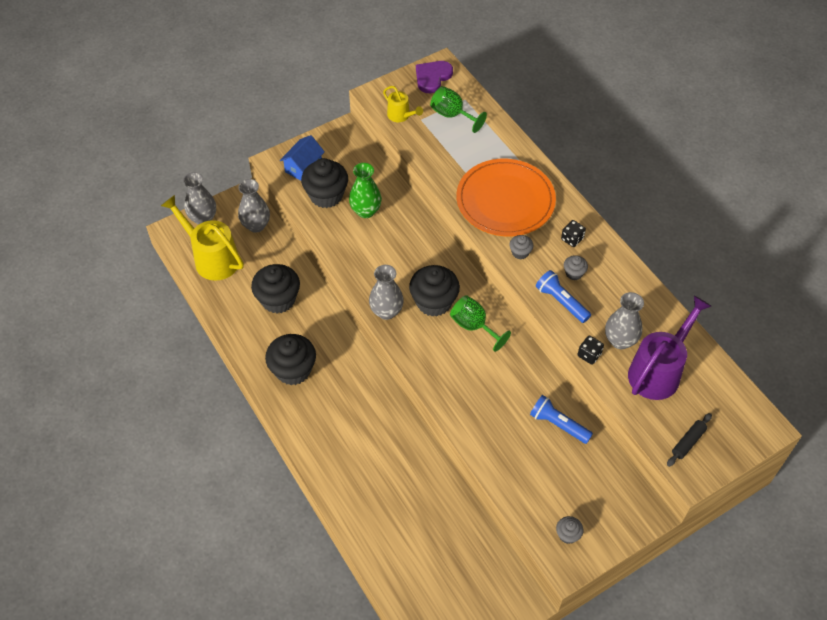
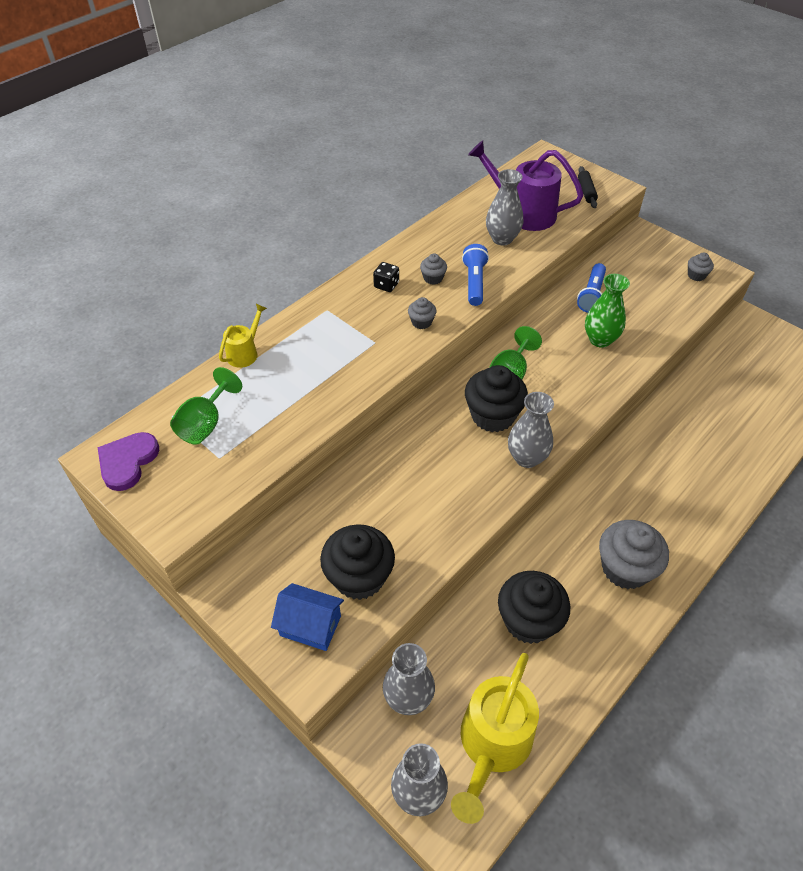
camera: 105 degrees left, 5 degrees down
(293, 370) = (625, 568): black cupcake -> grey cupcake
(366, 211) = (374, 519): green vase -> green vase (600, 339)
(401, 116) = (215, 483): yellow watering can -> yellow watering can (245, 352)
(432, 77) = (127, 462): purple heart -> purple heart turned 90 degrees clockwise
(505, 200) = (346, 346): orange plate -> none
(561, 301) = (474, 282): blue flashlight -> blue flashlight turned 150 degrees clockwise
(589, 355) = (530, 256): black dice -> none
(688, 442) = (586, 191): black rolling pin -> black rolling pin turned 60 degrees clockwise

